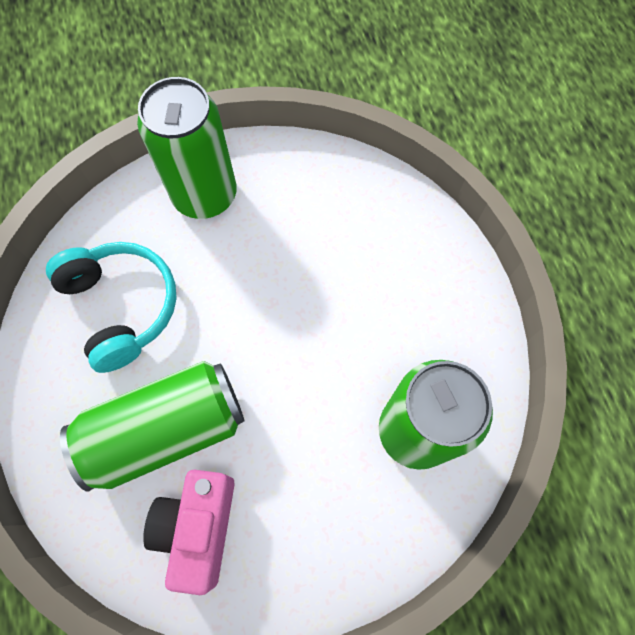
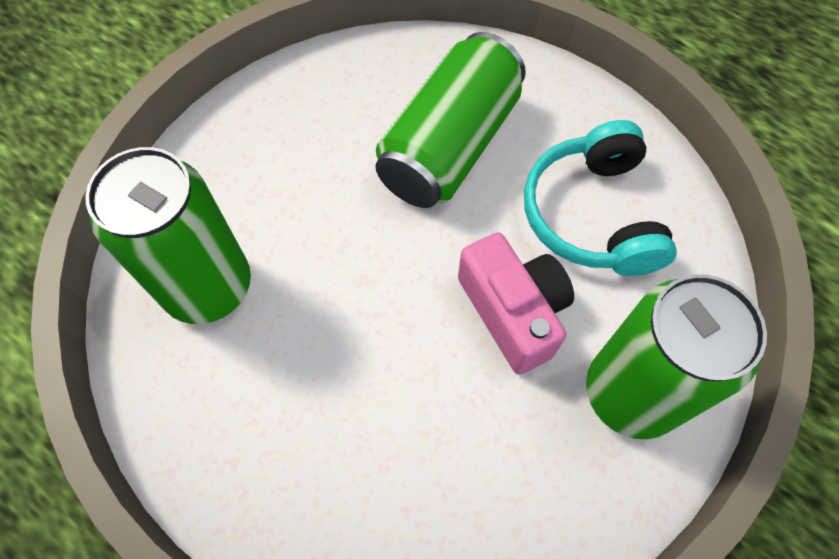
camera: 145 degrees right, 5 degrees down
(122, 307) = (592, 215): turquoise headphones -> turquoise headphones turned 60 degrees clockwise
(198, 527) = (361, 100): pink camera -> pink camera (513, 312)

